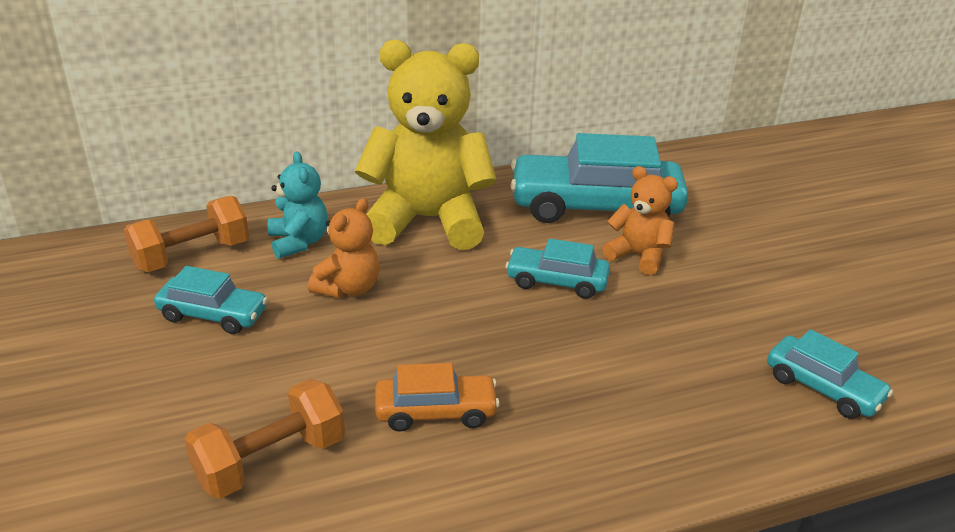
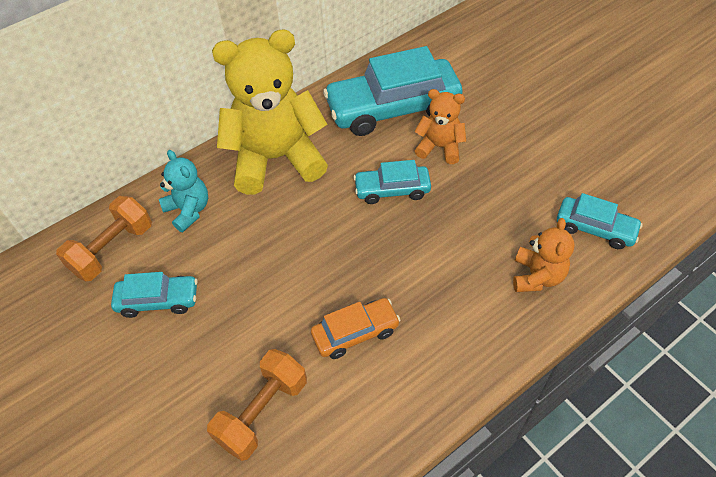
camera: 15 degrees left, 20 degrees up
(348, 288) = (246, 243): orange teddy bear -> orange teddy bear (537, 276)

